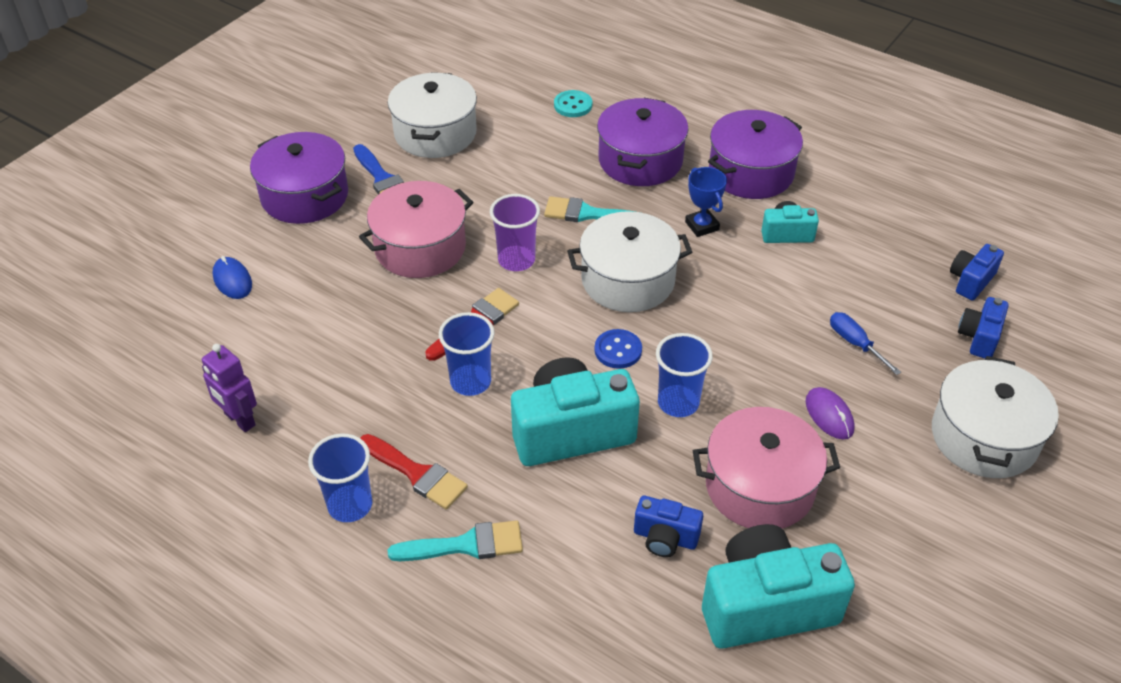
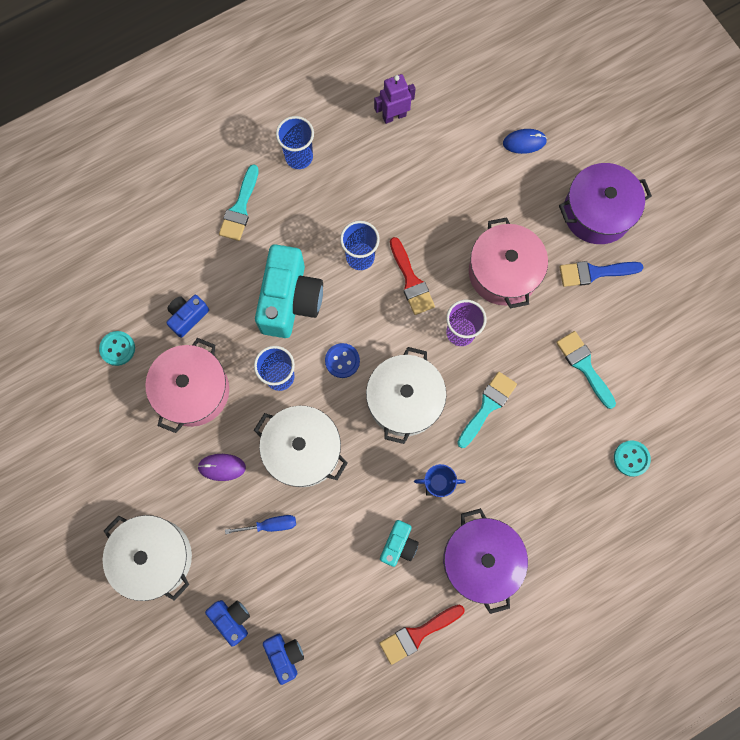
camera: 115 degrees right, 30 degrees up
(416, 474) = (303, 200): red brush -> red brush (417, 634)
(435, 133) = (637, 332): white pot -> white pot (303, 450)
(496, 159) = (584, 366): none -> turquoise brush
(640, 160) = (534, 478): purple pot -> none
(766, 606) = (117, 348): turquoise camera -> turquoise button

